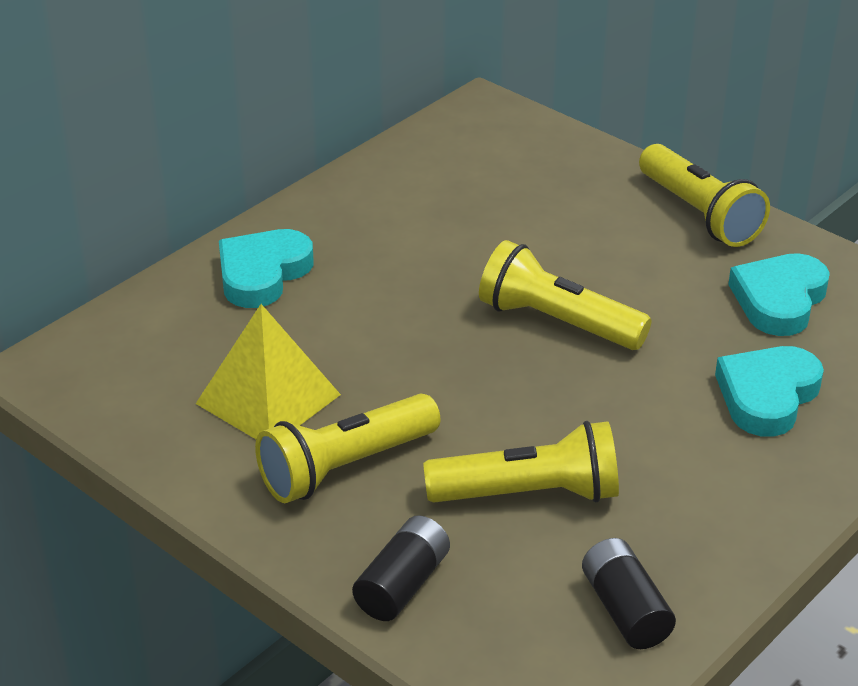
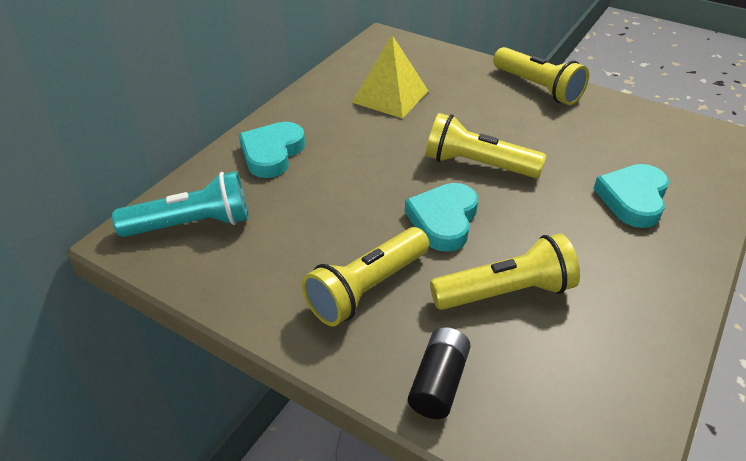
camera: 10 degrees left, 5 degrees up
(132, 359) = (192, 224): none -> turquoise flashlight
(268, 399) = (297, 242): yellow pyramid -> yellow pyramid (390, 96)
(625, 610) = (611, 379): black battery -> none
(779, 300) = (610, 135): turquoise heart -> turquoise heart (443, 220)

